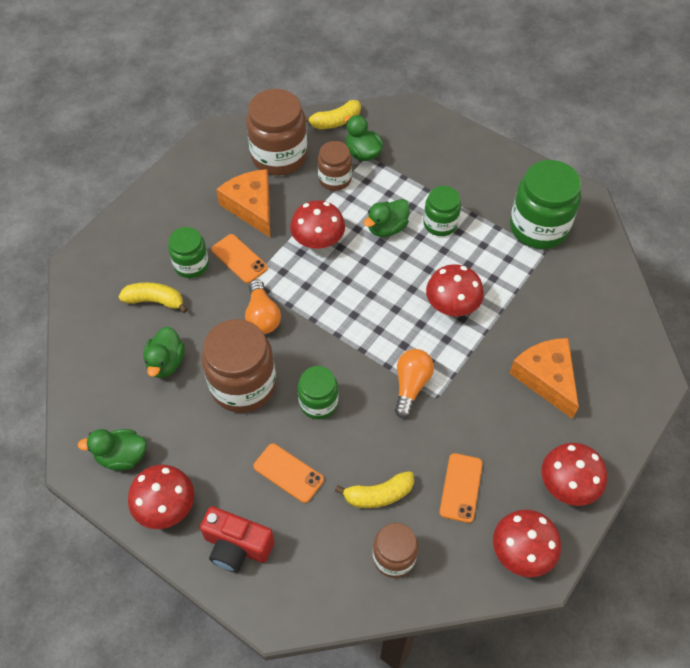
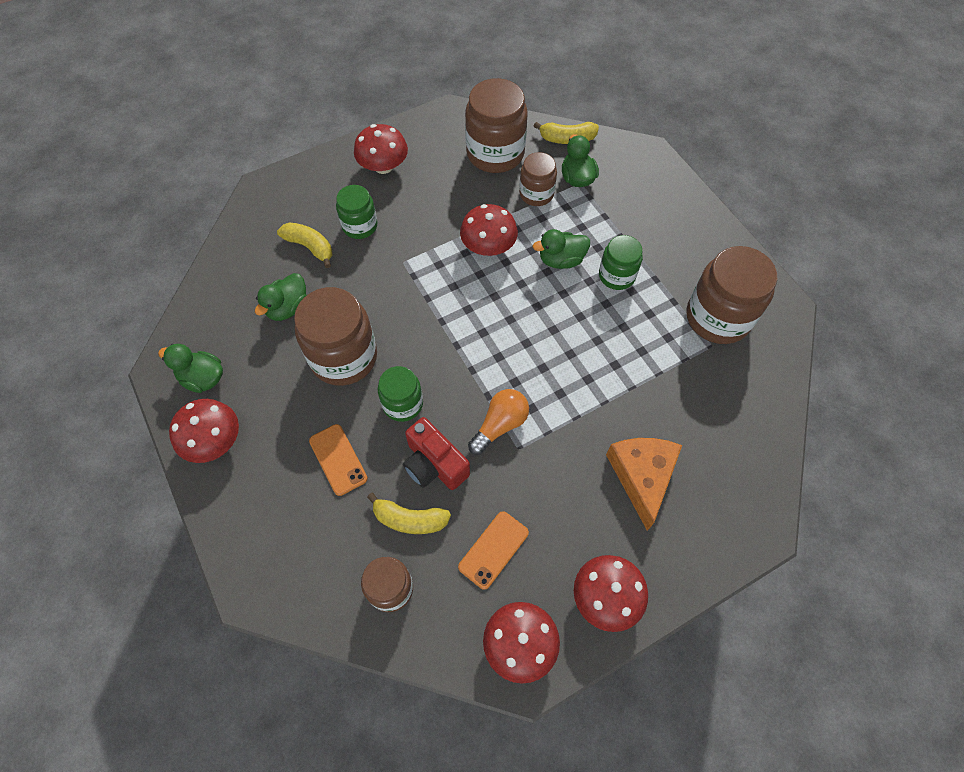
camera: 25 degrees right, 5 degrees up
(237, 546) = (254, 508): red camera -> red camera (434, 464)
(239, 259) = (405, 237): orange phone -> none
(251, 207) = (443, 192): orange cheese -> none
(262, 316) = (397, 299): orange light bulb -> none
(452, 304) = (585, 361): red mushroom -> red mushroom (383, 166)
(538, 227) = (718, 317): green jar -> brown jar

